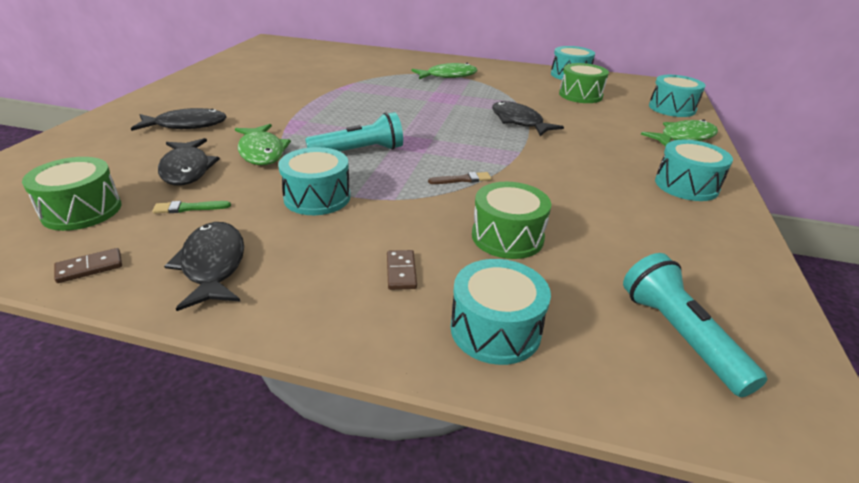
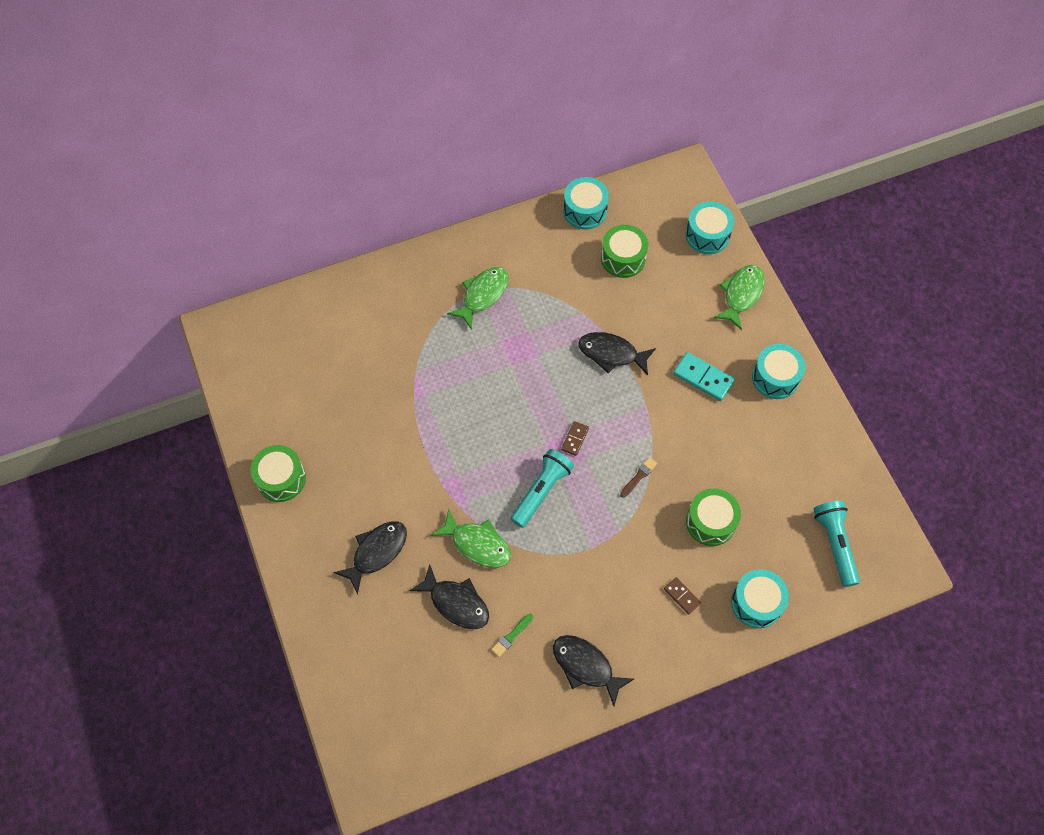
camera: 35 degrees left, 30 degrees up
(82, 210) = (454, 688): green drum -> green drum (281, 479)
(89, 268) = (528, 718): brown domino -> brown domino (575, 439)
(317, 197) = (572, 567): turquoise drum -> none
(598, 159) = (703, 378): none -> turquoise domino
(679, 336) = (835, 544): turquoise flashlight -> turquoise flashlight turned 45 degrees clockwise

